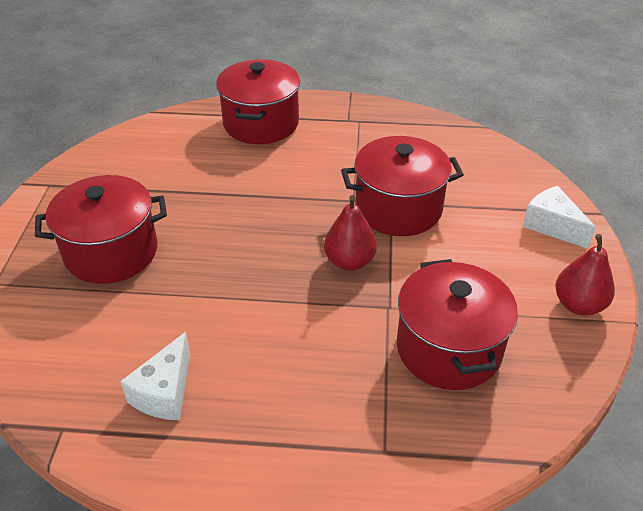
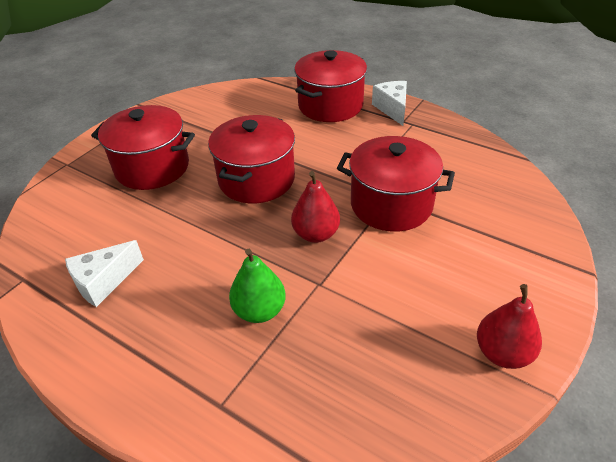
camera: 30 degrees right, 0 degrees up
(353, 353) = (259, 310): none -> green pear
(448, 348) = (343, 341): red pot -> red pot (256, 179)
(552, 226) = (530, 268): white cheese -> white cheese (392, 109)

